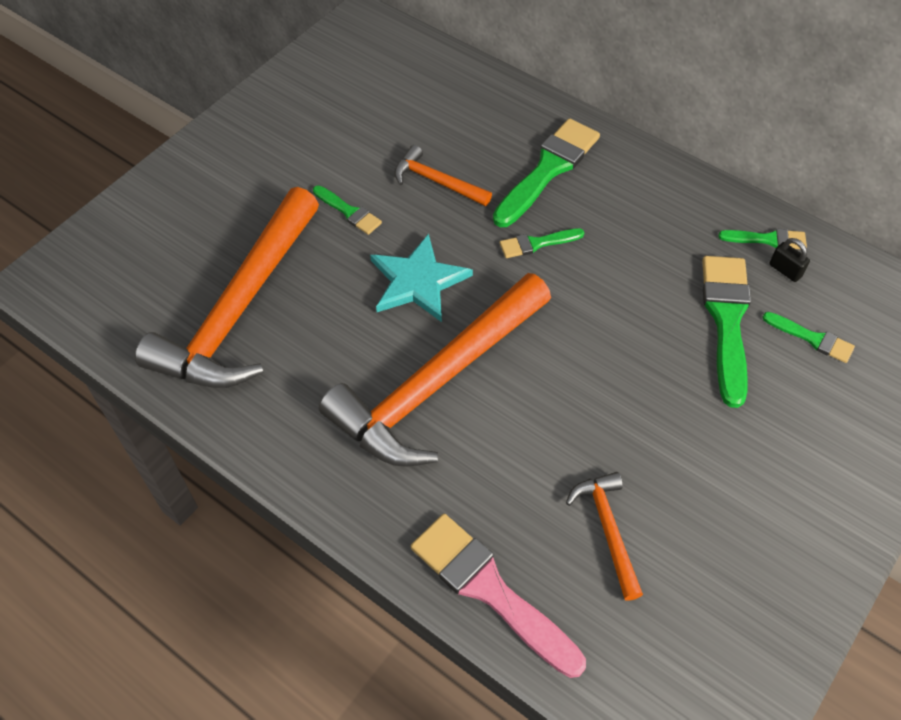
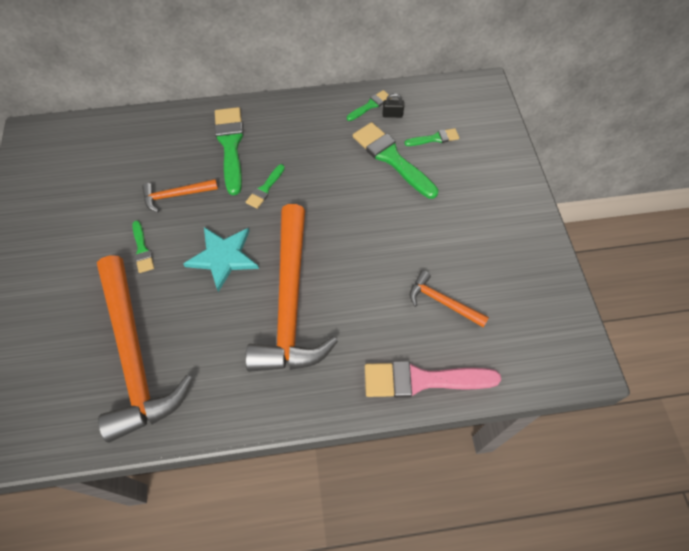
camera: 45 degrees left, 5 degrees up
(349, 212) = (142, 249): green brush -> green brush turned 75 degrees clockwise

